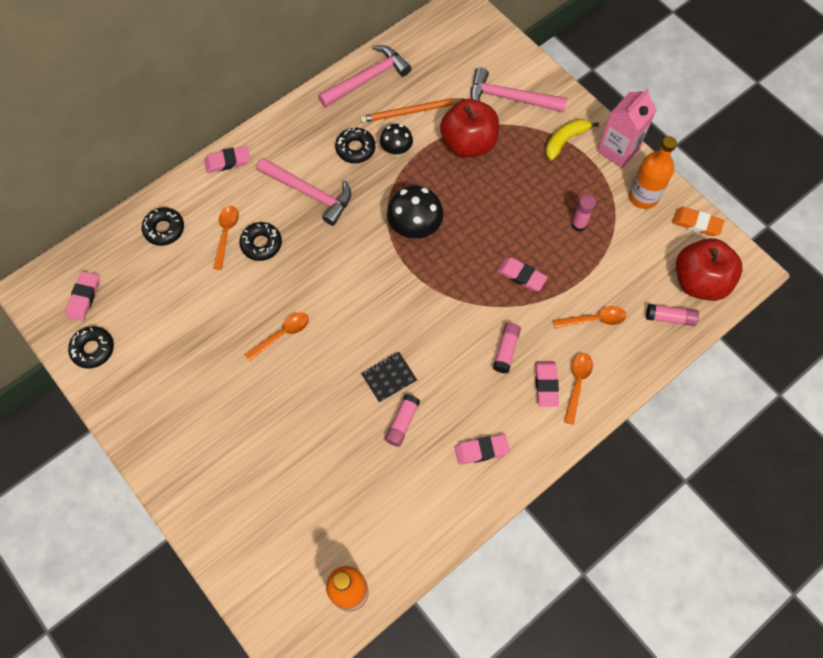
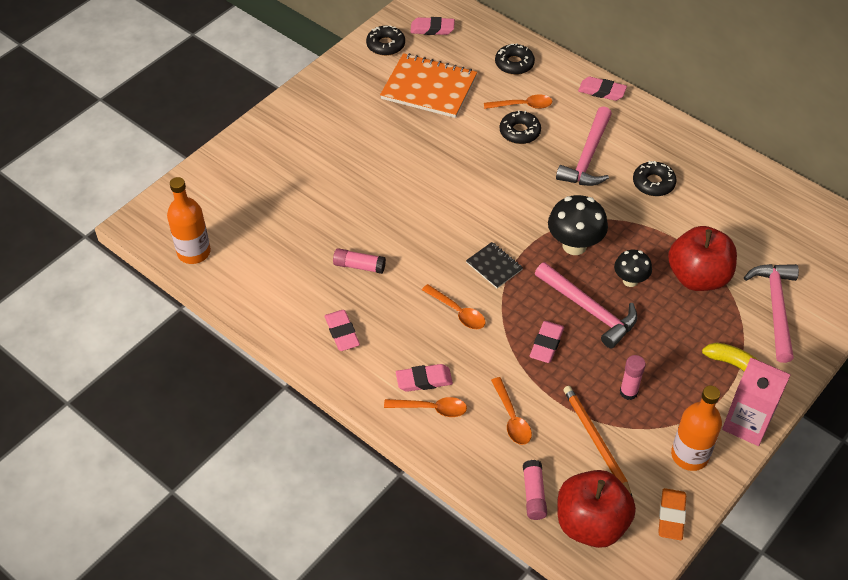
camera: 80 degrees right, 15 degrees down
(174, 316) = (429, 88): none -> orange notebook
(227, 161) = (602, 91): pink eraser -> pink eraser turned 45 degrees counterclockwise
(282, 334) = (429, 163): orange spoon -> orange spoon (457, 312)
(368, 79) = (745, 179): pink hammer -> pink hammer (589, 310)
(389, 377) = (403, 249): black notebook -> black notebook (494, 266)
(396, 151) = (664, 216): black mushroom -> black mushroom (630, 280)
(410, 112) = (718, 221): orange pencil -> orange pencil (596, 441)
(506, 350) = (455, 341): pink glue stick -> none

